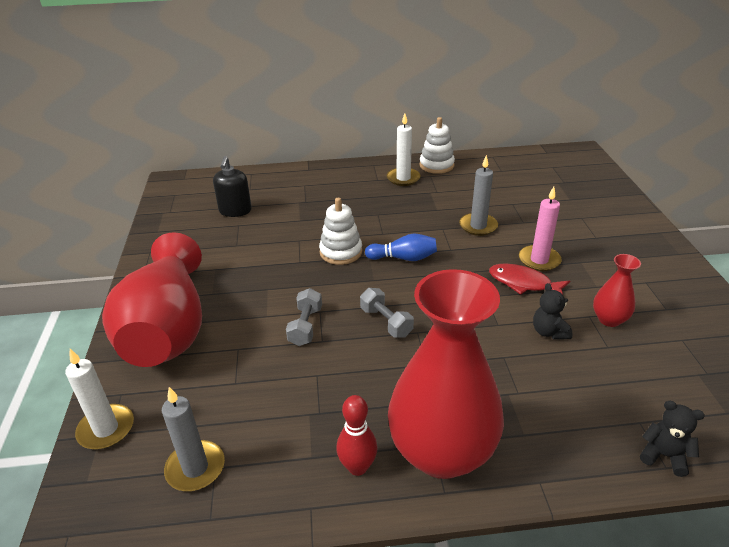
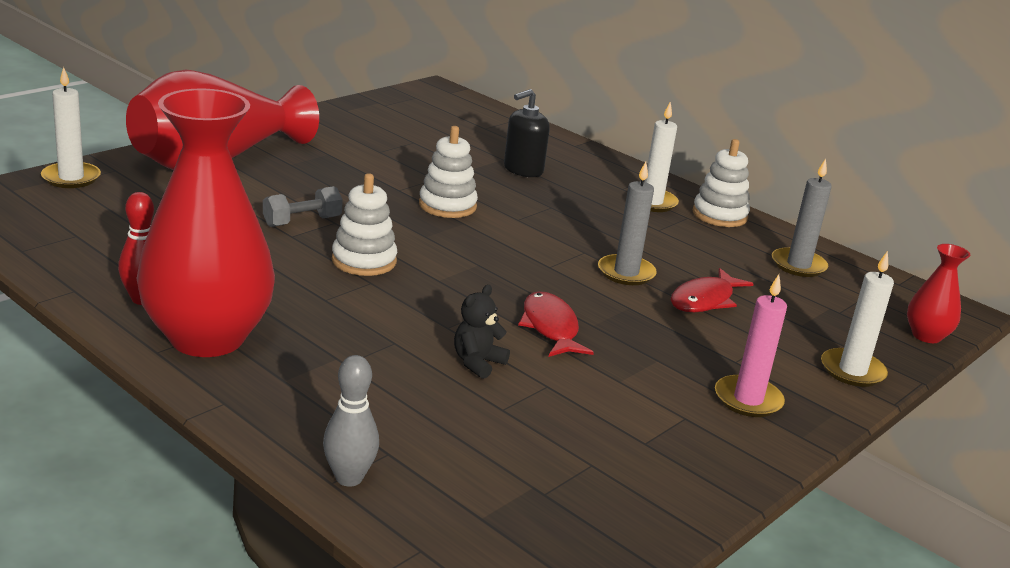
camera: 45 degrees right, 10 degrees down
(195, 468) = (67, 227): grey candle -> grey candle (798, 265)
(235, 211) = (435, 133): black soap dispenser -> black soap dispenser (523, 170)
(386, 322) = (364, 261): grey dumbbell -> white stacking toy
(403, 258) = (489, 243): blue bowling pin -> none
(526, 215) = (704, 300): none -> red fish
(539, 260) = (615, 329): pink candle -> pink candle (748, 400)
(609, 319) = (560, 401): red vase -> red vase (926, 336)
(623, 207) = (852, 371): none -> white candle
(664, 455) = (349, 478): black teddy bear -> grey bowling pin

